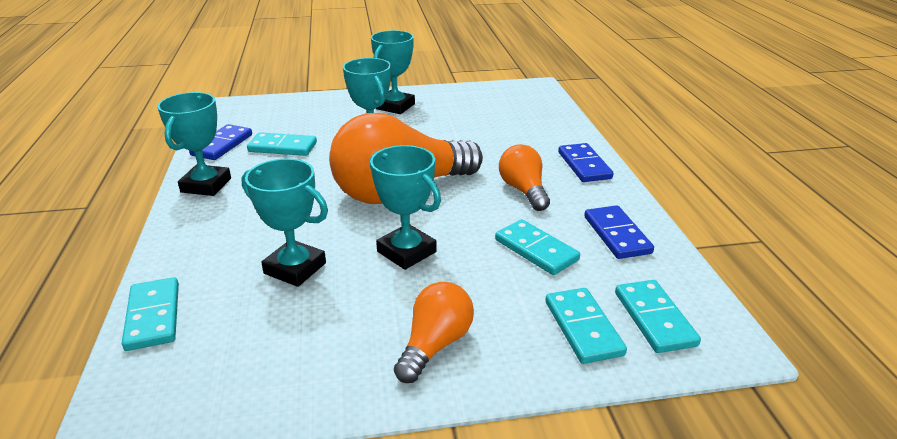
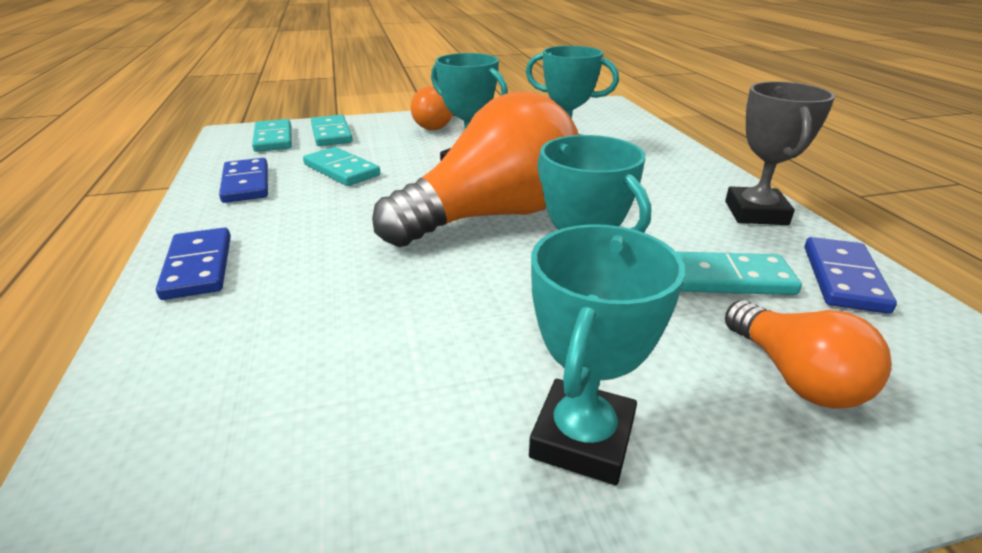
camera: 175 degrees right, 0 degrees up
(153, 316) = (643, 129): turquoise domino -> none
(206, 185) = (755, 213): turquoise trophy -> grey trophy
(523, 190) = (323, 224): orange light bulb -> orange light bulb (795, 376)

